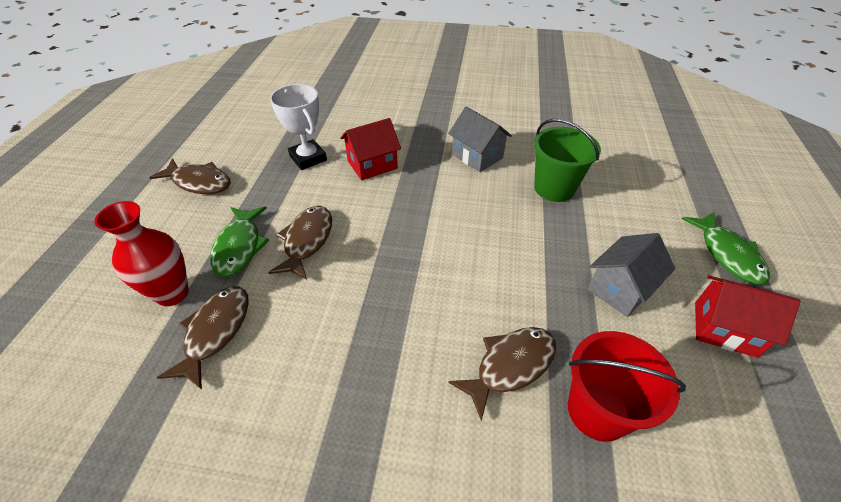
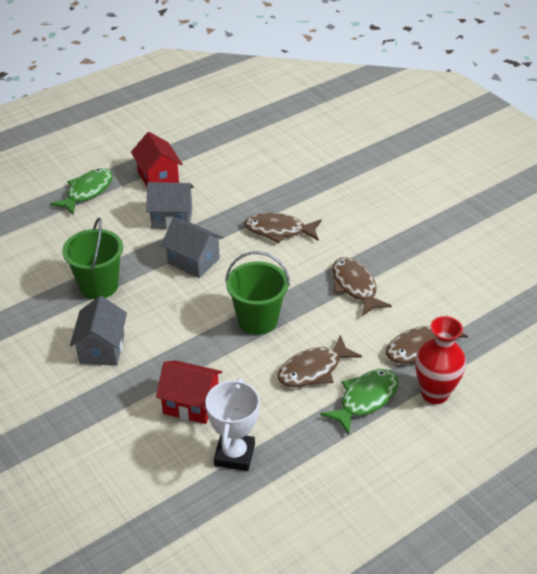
camera: 135 degrees left, 5 degrees down
(199, 182) = (354, 498): brown fish -> brown fish (355, 287)
(401, 248) = (257, 320): none -> green bucket
(528, 260) = (193, 261): none -> grey house
(598, 411) = (265, 196): red bucket -> none

